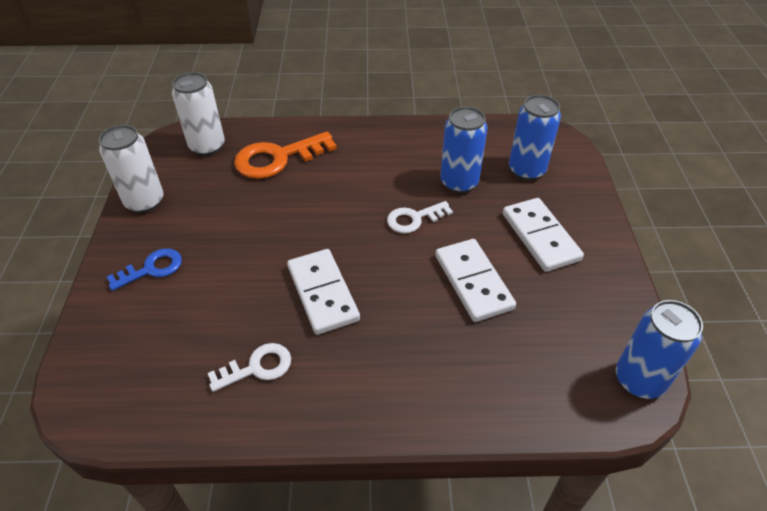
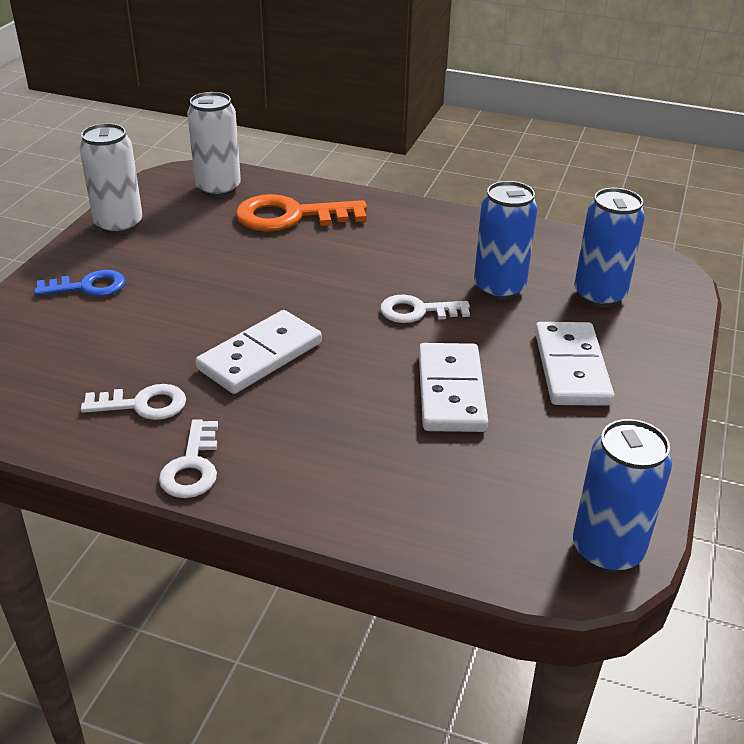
camera: 20 degrees right, 10 degrees down
(322, 293) = (260, 356): white domino -> white domino turned 45 degrees clockwise
(326, 412) = (192, 467): none -> white key

